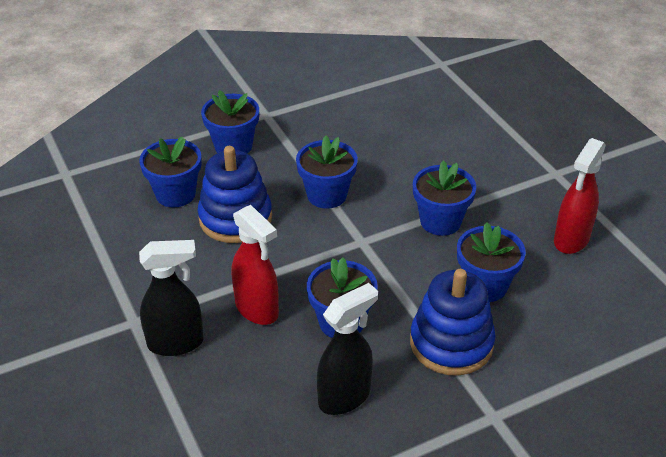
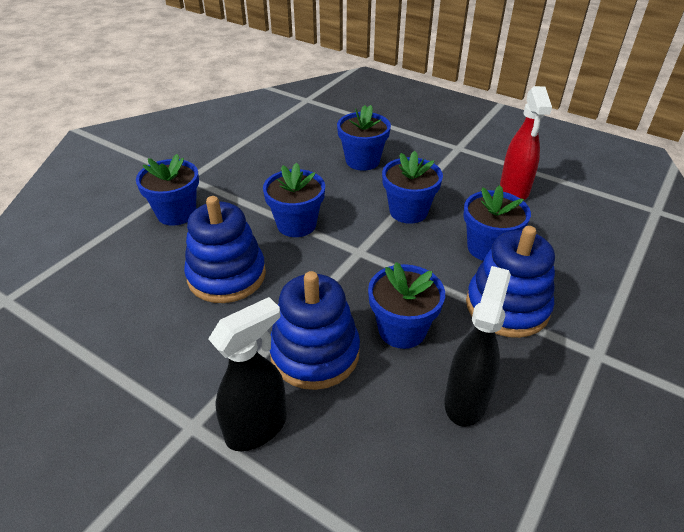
camera: 30 degrees left, 0 degrees up
(175, 194) = (148, 275): blue flower pot -> blue flower pot (362, 161)
(257, 309) = (315, 353): red spray bottle -> blue stacking toy

